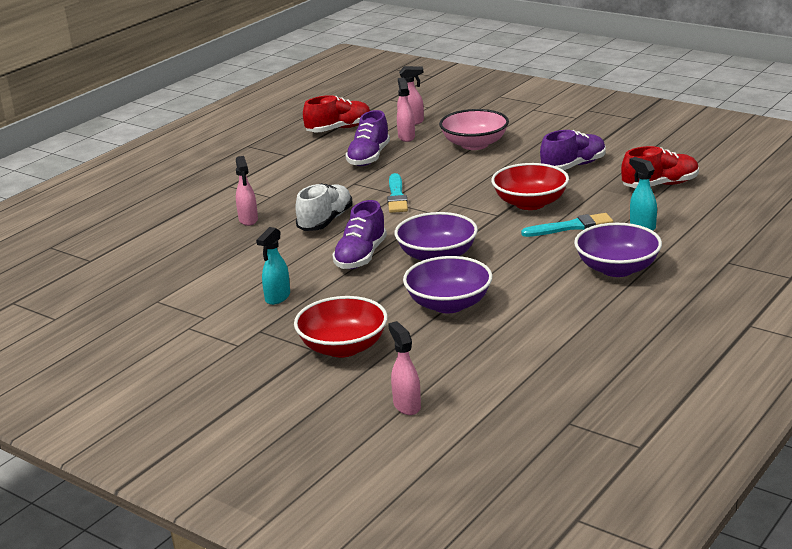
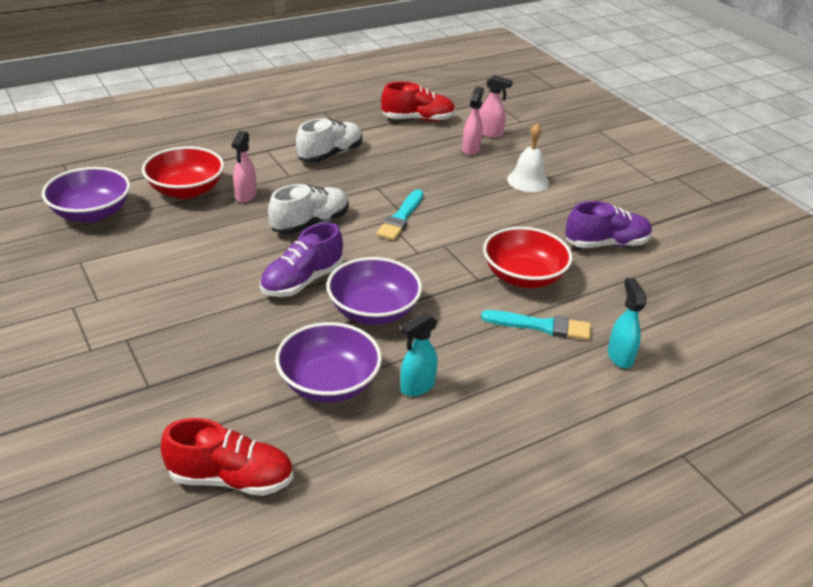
camera: 20 degrees right, 10 degrees up
(277, 298) = (181, 302): turquoise spray bottle -> turquoise spray bottle (417, 387)
(289, 173) = (330, 154): none -> white shoe
(343, 347) = (177, 398): red bowl -> red bowl (186, 190)
(369, 157) = (416, 161): purple shoe -> none
(406, 405) = (160, 516): pink spray bottle -> none
(474, 144) = (528, 181): pink bowl -> white bell
(617, 269) = (545, 409): purple bowl -> purple bowl (91, 213)
(660, 185) = (682, 305): red shoe -> red shoe (231, 478)

